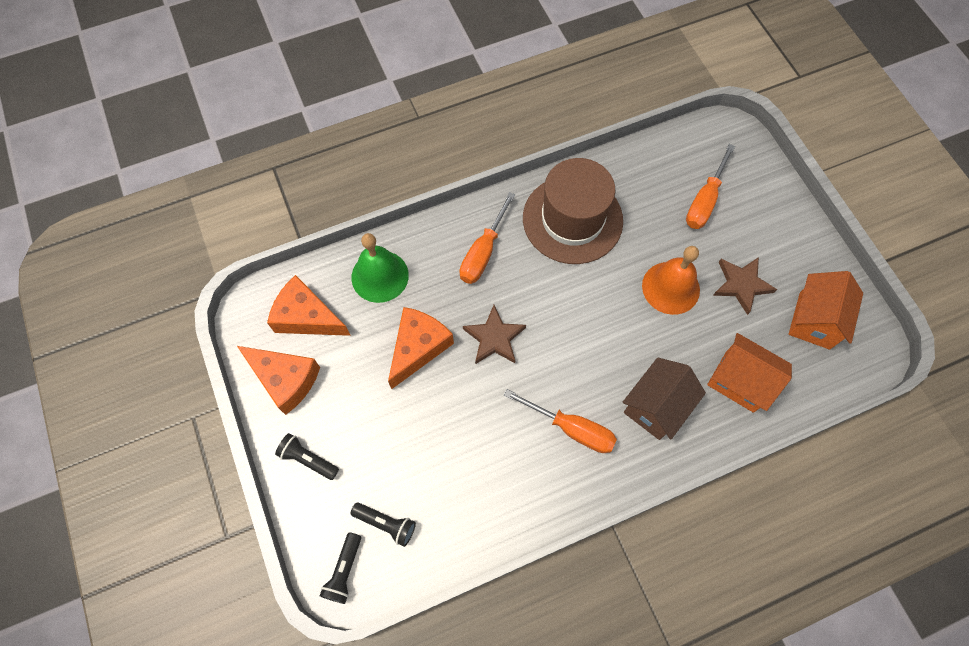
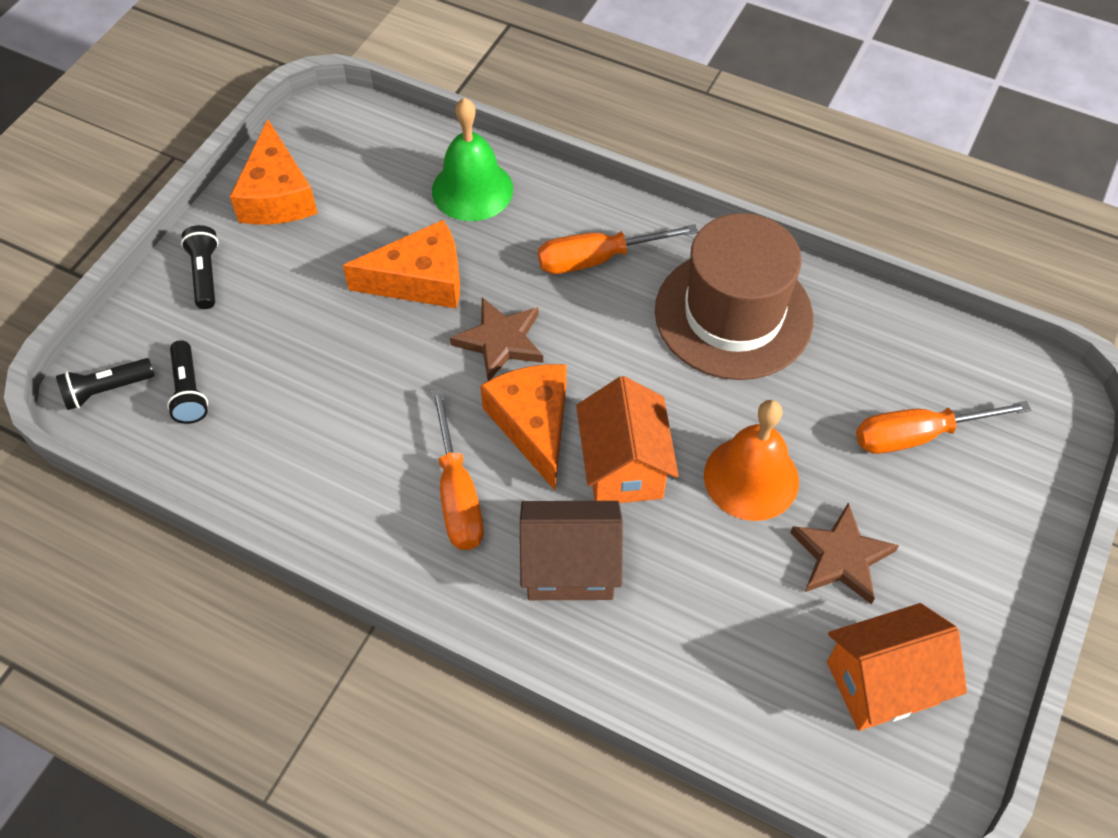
camera: 50 degrees right, 10 degrees down
(307, 317) = (364, 163): orange cheese -> orange cheese (533, 425)
(739, 381) = (698, 643): orange house -> orange house (624, 467)

